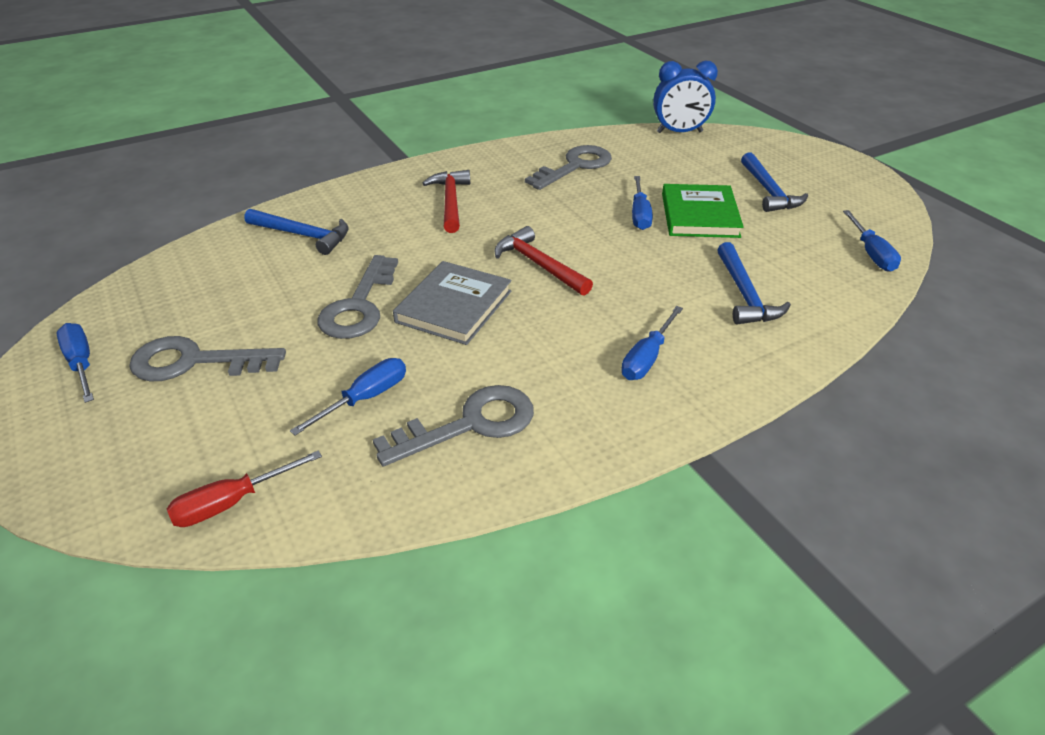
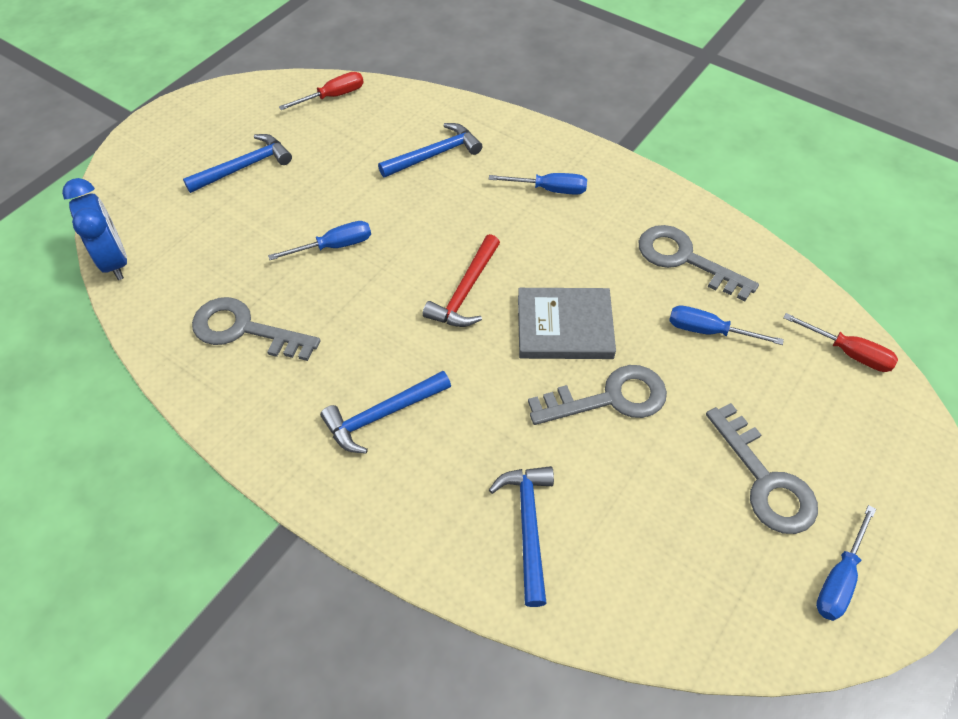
camera: 115 degrees left, 15 degrees up
(450, 202) = (382, 415): red hammer -> blue hammer
(699, 215) = (315, 204): green book -> none
(871, 253) = (333, 96): blue screwdriver -> red screwdriver

